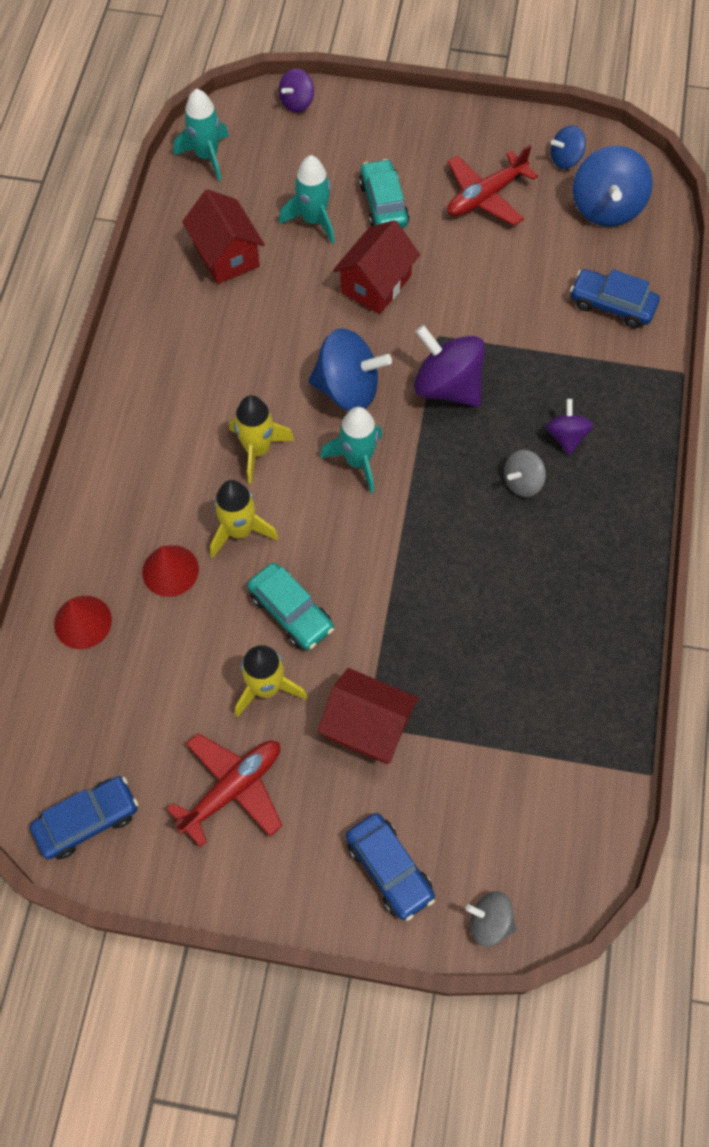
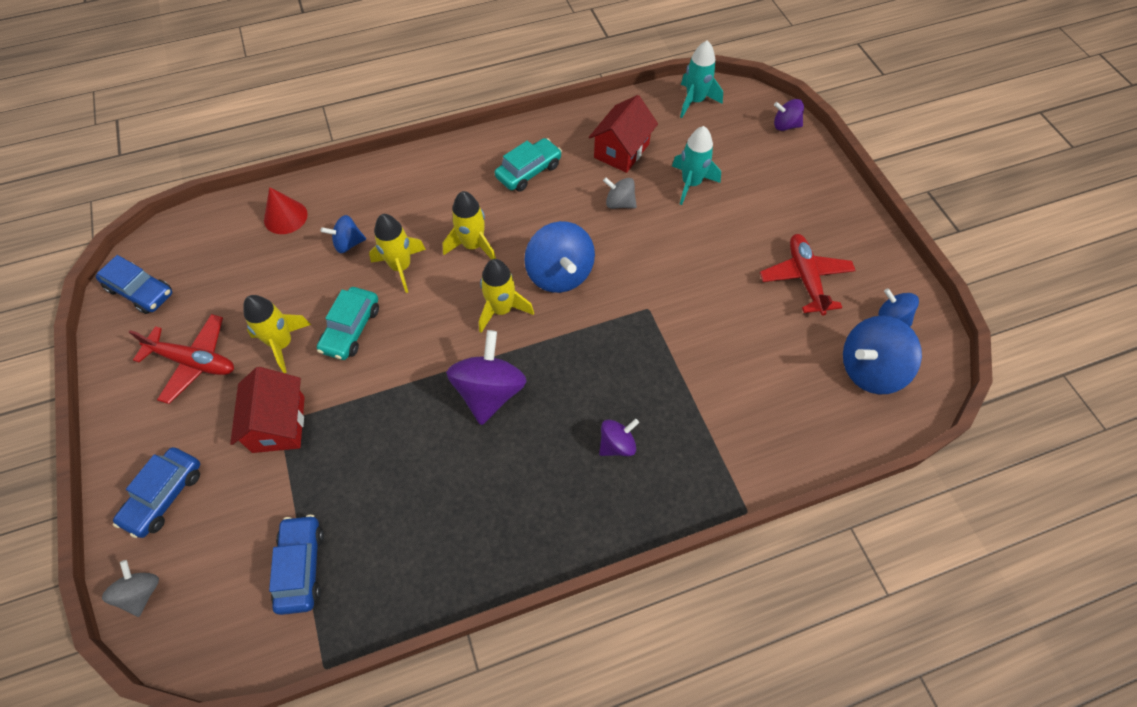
camera: 60 degrees right, 5 degrees down
(170, 570) = (348, 244): red cone -> blue spinning top
(357, 461) = (501, 309): turquoise rocket -> yellow rocket
(376, 284) = (665, 247): red house -> none
(383, 204) = (741, 217): turquoise car -> turquoise car (528, 171)
(447, 386) = (606, 336): purple spinning top -> purple spinning top (489, 392)
(485, 196) = (805, 278): red plane -> red plane turned 60 degrees clockwise
(522, 482) = (552, 431): grey spinning top -> grey spinning top (619, 203)
(612, 305) = (773, 420): blue car -> blue car (301, 567)

